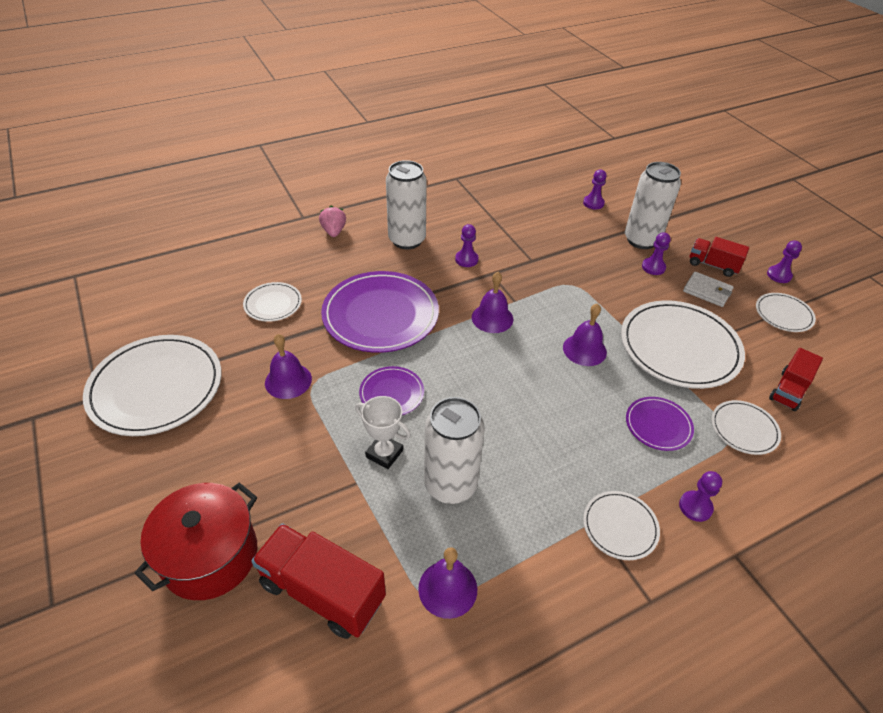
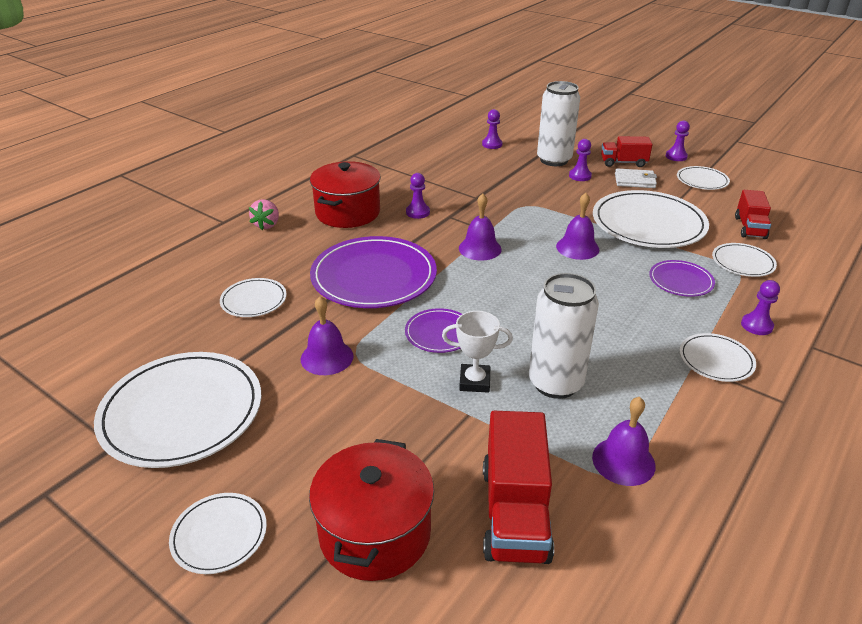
camera: 25 degrees left, 10 degrees down
(110, 504) = (219, 535): none -> white plate
(322, 591) = (514, 512): red truck -> red truck turned 90 degrees counterclockwise
(334, 231) = (267, 225): pink strawberry -> pink strawberry turned 135 degrees counterclockwise
(407, 240) = (348, 212): white can -> red pot

